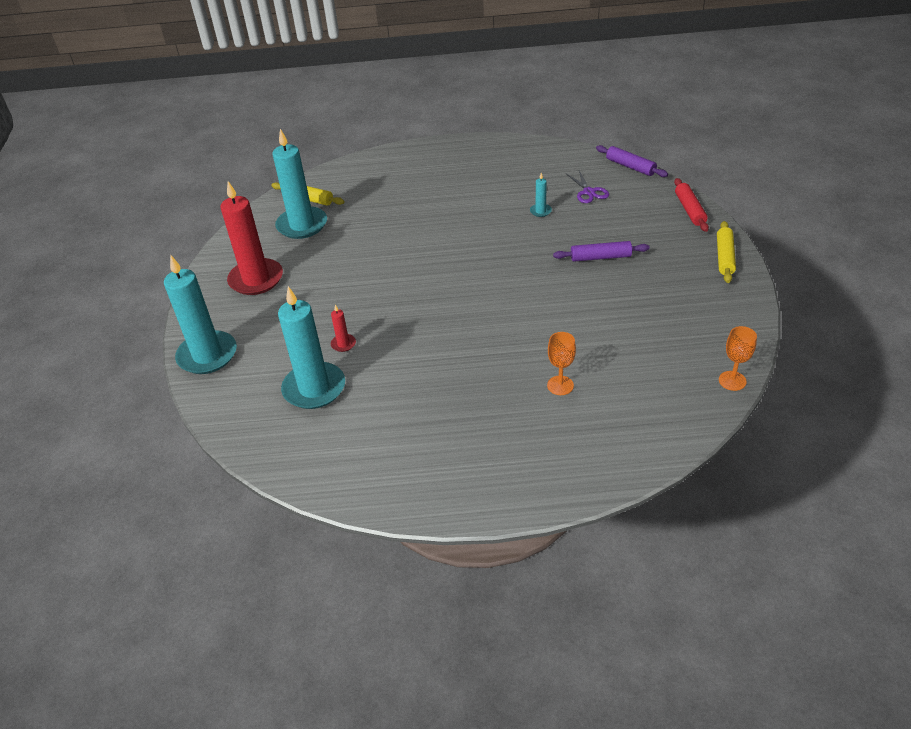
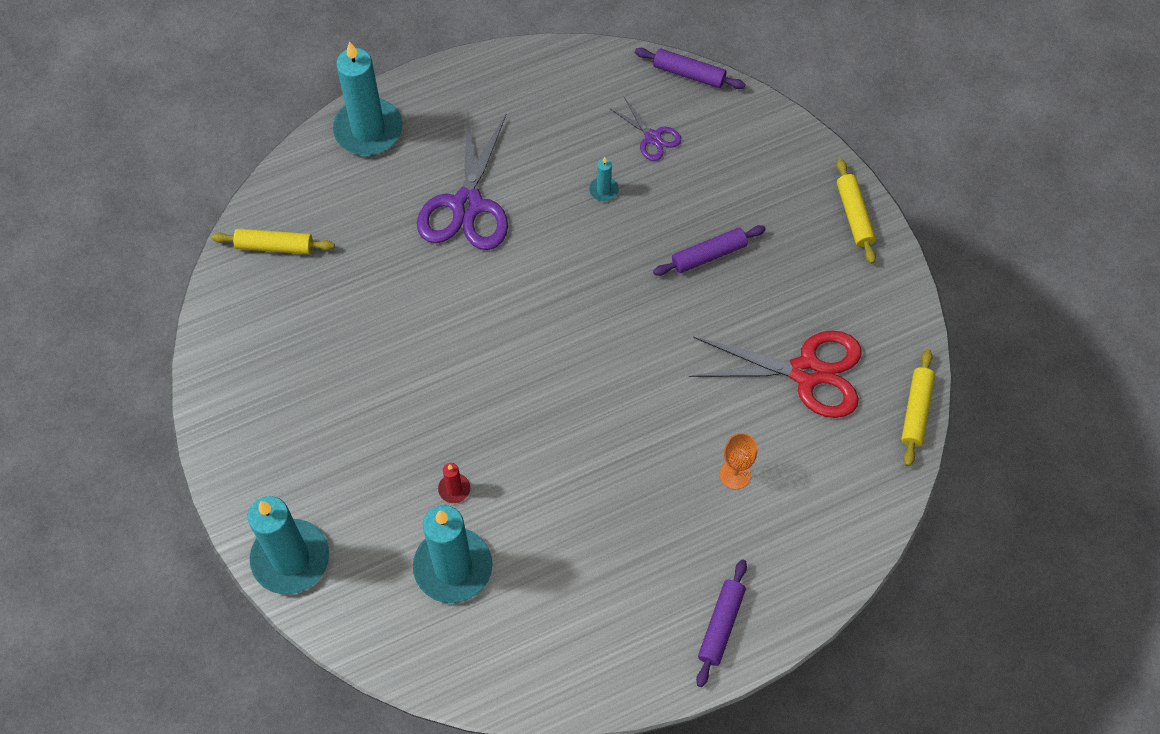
camera: 25 degrees left, 20 degrees up
(256, 279) = (283, 415): red candle -> none
(302, 225) = (292, 299): turquoise candle -> turquoise candle (368, 130)
(442, 202) = (467, 205): none -> purple scissors
(500, 480) = (721, 625): none -> purple rolling pin
(647, 337) = (806, 372): none -> red scissors
(690, 210) = (789, 140): red rolling pin -> none
(732, 381) = (916, 411): orange goblet -> yellow rolling pin

